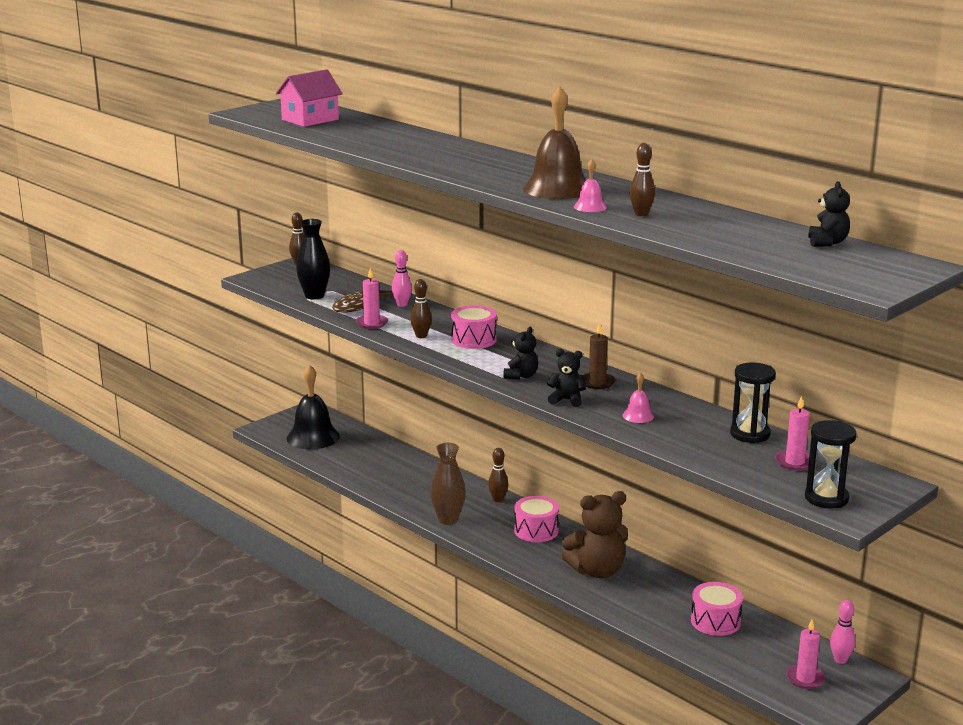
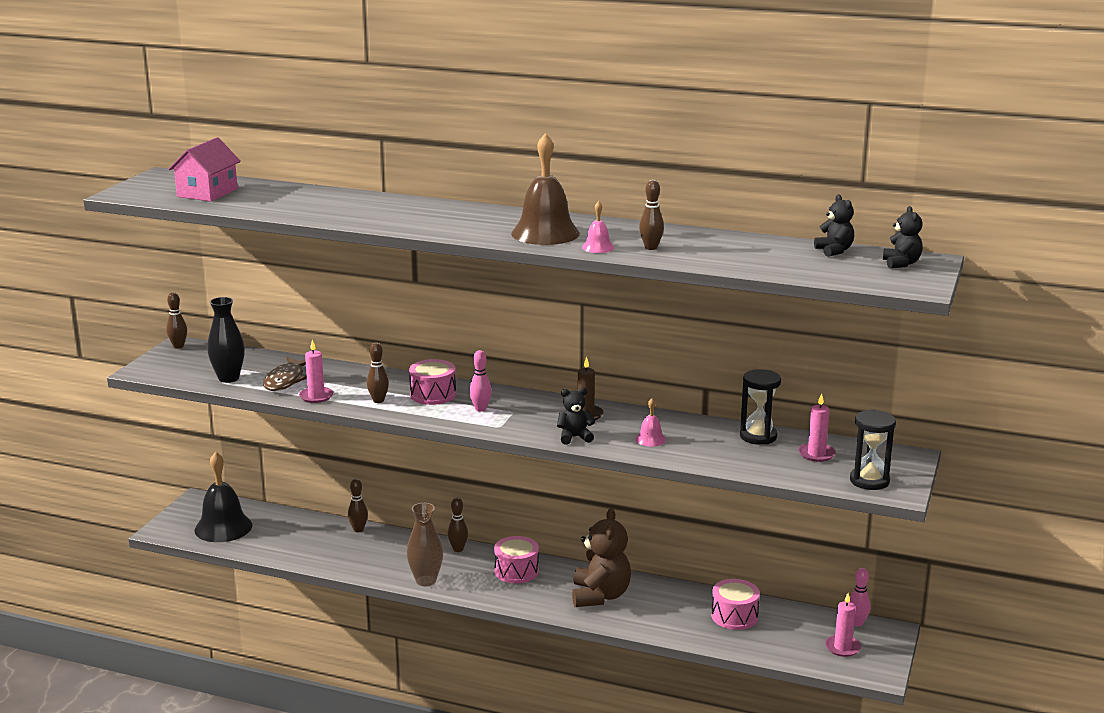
camera: 25 degrees left, 0 degrees up
(402, 305) = (328, 371): pink bowling pin -> pink bowling pin (480, 409)
(423, 463) = (358, 529): none -> brown bowling pin
(521, 376) = (511, 422): black teddy bear -> black teddy bear (901, 263)
(597, 571) = (600, 596): brown teddy bear -> brown teddy bear turned 45 degrees counterclockwise

